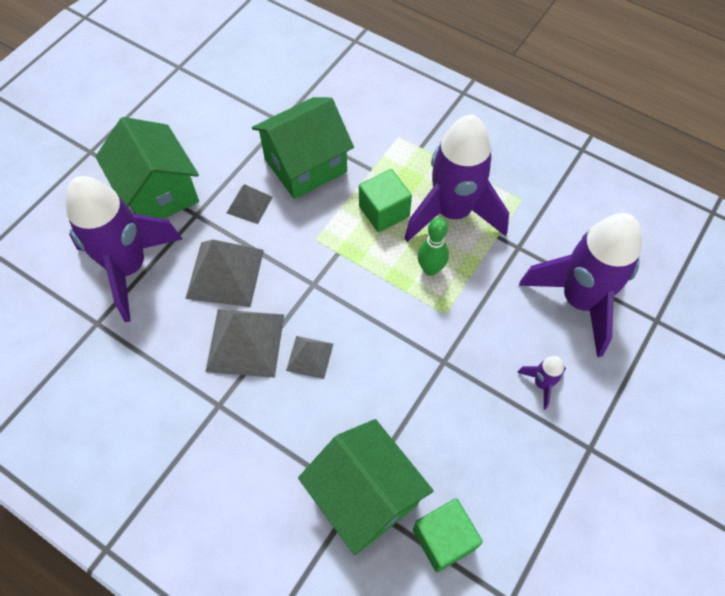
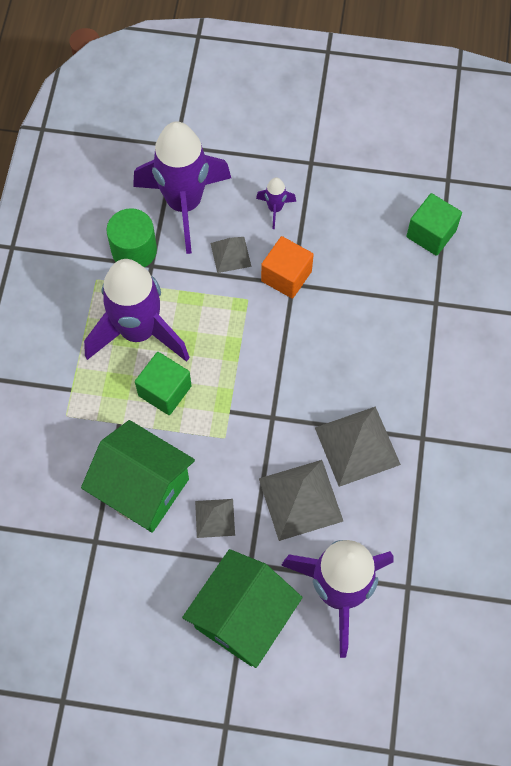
camera: 115 degrees left, 5 degrees up
(309, 357) = (342, 387): grey pyramid -> grey pyramid (230, 254)
(365, 496) = (431, 297): green house -> none
(430, 269) = (209, 327): green bowling pin -> none
(455, 359) = (286, 276): none -> orange cube
(541, 239) = (134, 250): none -> green cylinder

